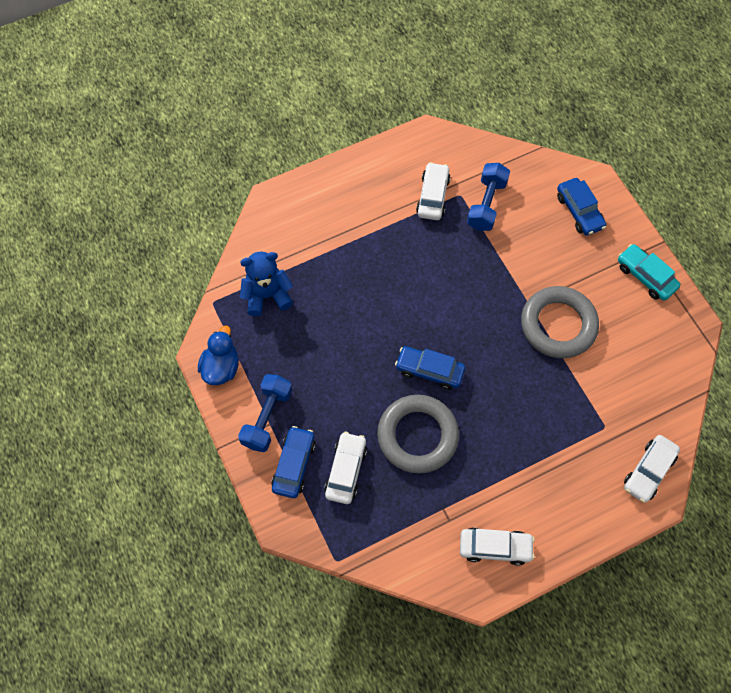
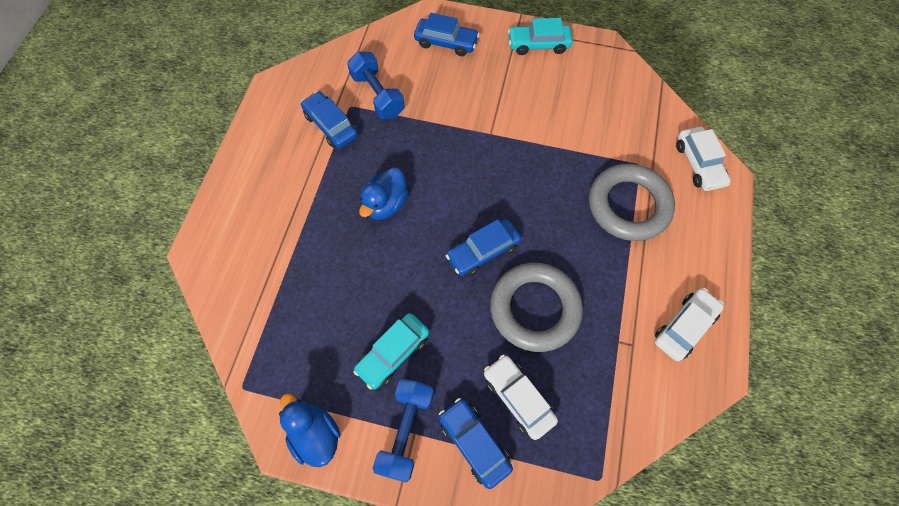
camera: 50 degrees left, 0 degrees up
(267, 295) = (285, 330): blue teddy bear -> none
(267, 418) = (406, 430): blue dumbbell -> blue dumbbell turned 45 degrees clockwise
(308, 370) = (393, 353): none -> turquoise car
(406, 281) = (385, 204): none -> blue duck
(433, 196) = (331, 125): white car -> blue car
(558, 325) = (526, 128): grey ring -> grey ring (628, 205)

